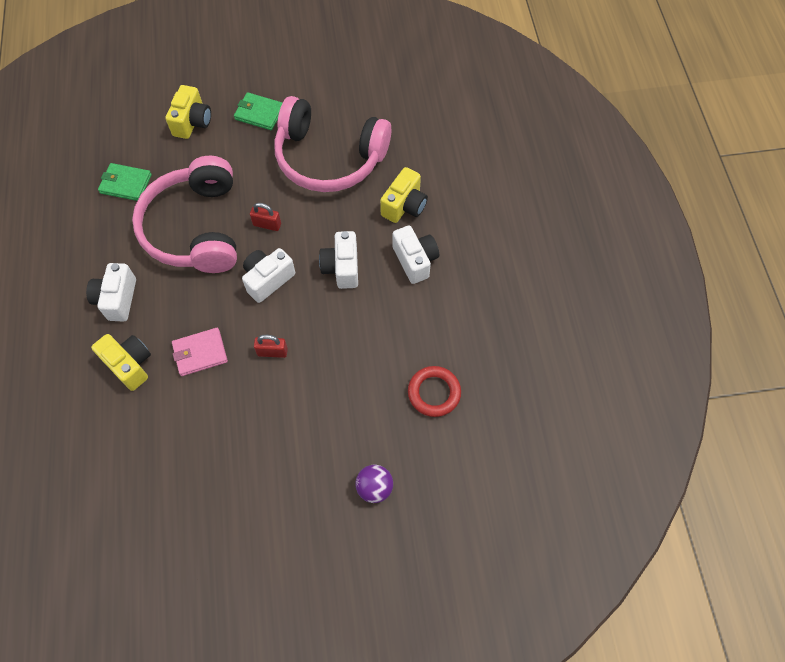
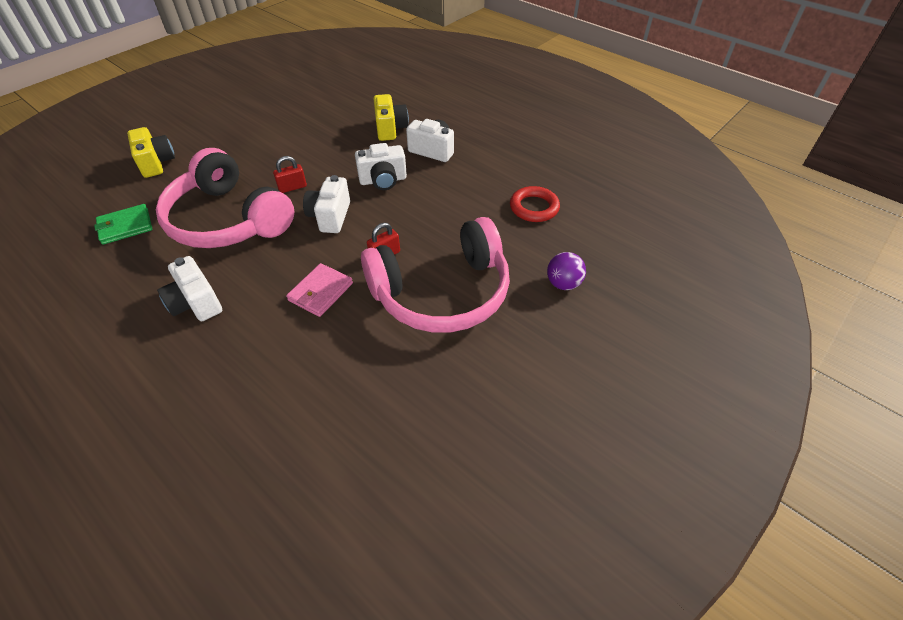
camera: 40 degrees left, 15 degrees down
(129, 365) = (258, 340): yellow camera -> none
(259, 113) = (215, 134): green wallet -> none
(329, 158) = (302, 131): pink headphones -> pink headphones (442, 292)
(342, 268) = (383, 180): white camera -> white camera turned 60 degrees counterclockwise

